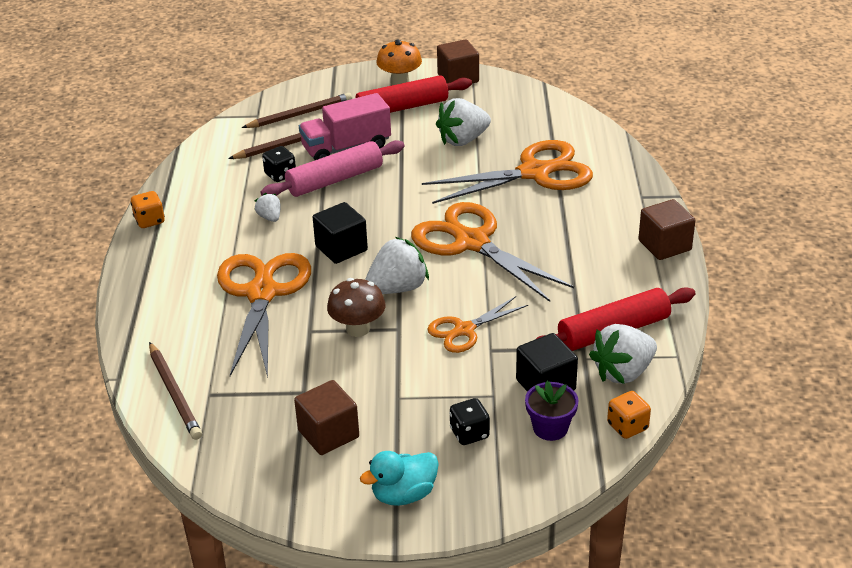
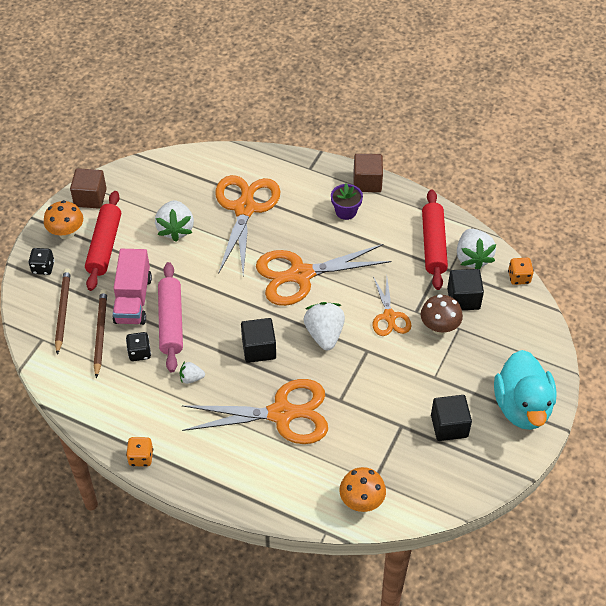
camera: 65 degrees left, 15 degrees up
(174, 393) = (361, 501): brown pencil -> orange mushroom
(262, 293) = (281, 414): orange scissors -> orange scissors turned 150 degrees clockwise
(328, 434) = (449, 426): brown cube -> black cube
(358, 329) = (354, 372): brown mushroom -> brown mushroom (439, 327)
(403, 494) = (522, 407): turquoise duck -> turquoise duck, size x1.70
(469, 433) = (486, 353): black dice -> black dice (43, 268)
(550, 428) = (501, 313): purple flower pot -> purple flower pot (346, 211)

